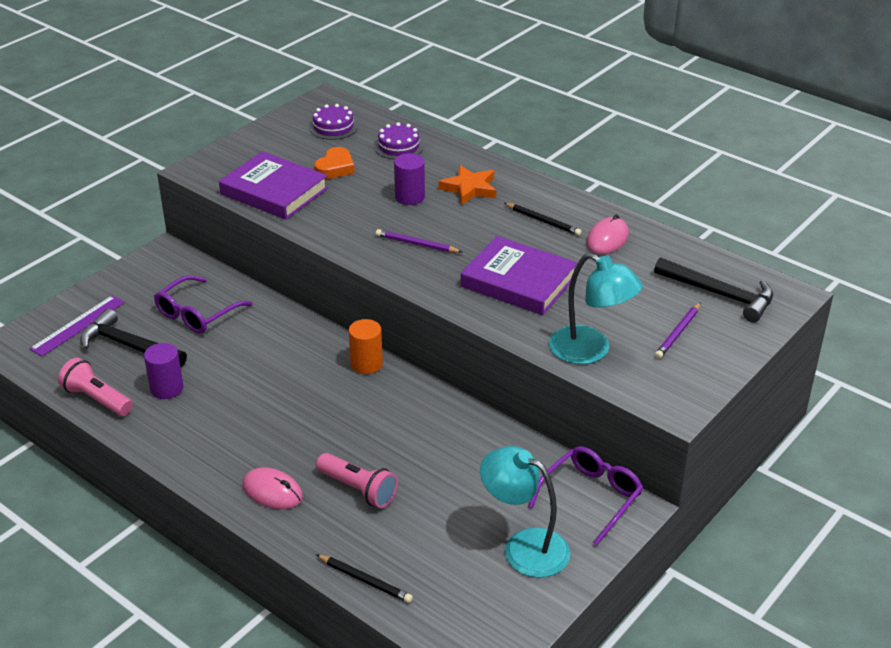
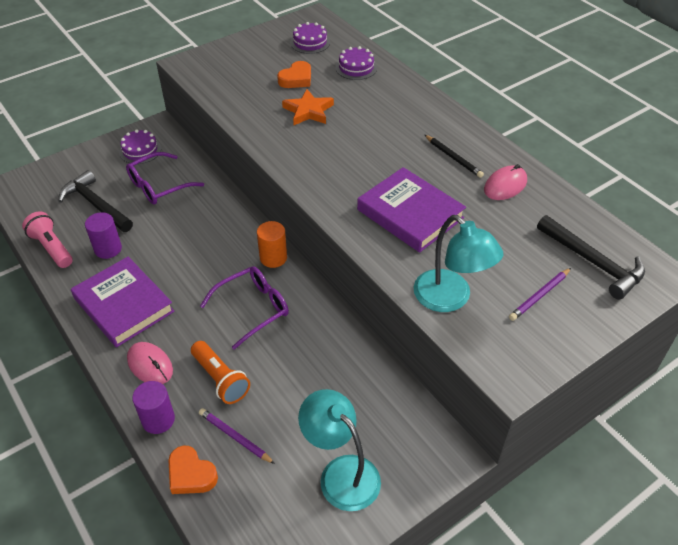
camera: 15 degrees right, 10 degrees up
(77, 325) = (66, 179): purple ruler -> none
(155, 280) = (140, 150): none -> purple cake
(274, 191) = (238, 92): purple book -> purple book (123, 305)
(358, 489) = (220, 379): pink flashlight -> orange flashlight
(365, 580) = (191, 474): black pencil -> orange heart
(409, 197) = (347, 116): purple cylinder -> purple cylinder (158, 419)
(416, 244) = (335, 161): purple pencil -> purple pencil (235, 437)
(469, 188) = (401, 116): orange star -> orange star (308, 111)
(590, 498) = (418, 435): purple glasses -> purple glasses (252, 309)

